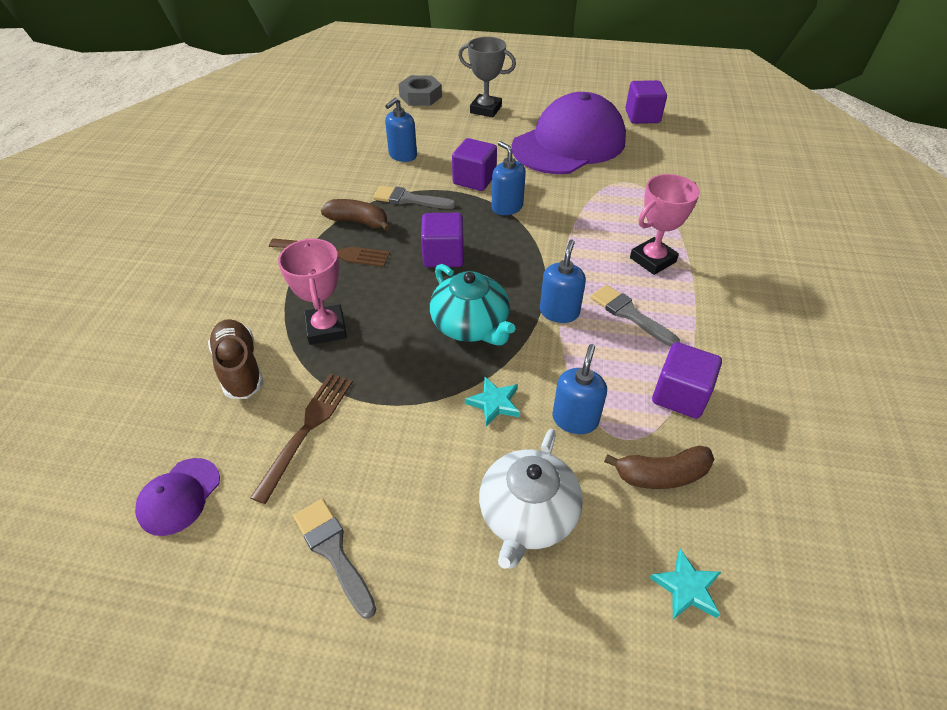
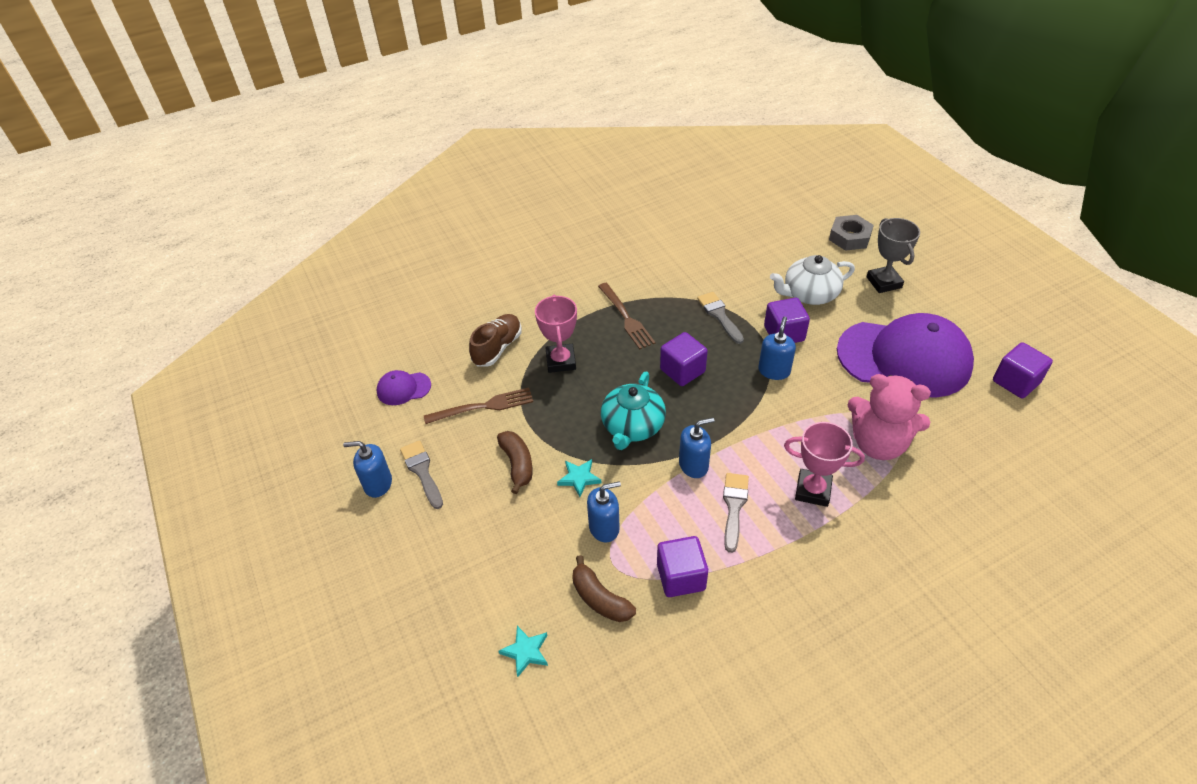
camera: 55 degrees right, 0 degrees up
(326, 328) = (561, 361): pink trophy -> pink trophy turned 45 degrees counterclockwise
(333, 551) = (422, 471): grey brush -> grey brush turned 45 degrees counterclockwise
(358, 221) = (667, 307): brown banana -> brown banana (517, 464)
(402, 155) = (763, 279): blue soap dispenser -> blue soap dispenser (378, 484)
(527, 515) = (512, 543): white teapot -> white teapot (809, 294)
(637, 202) = (878, 443): none -> pink teddy bear

